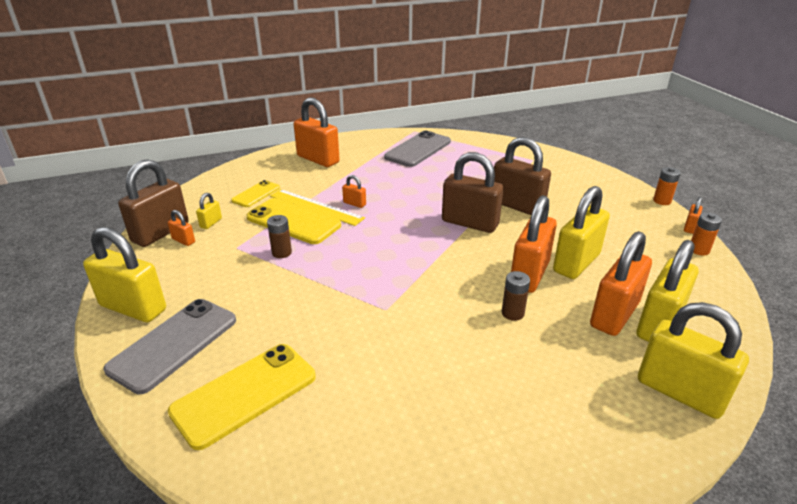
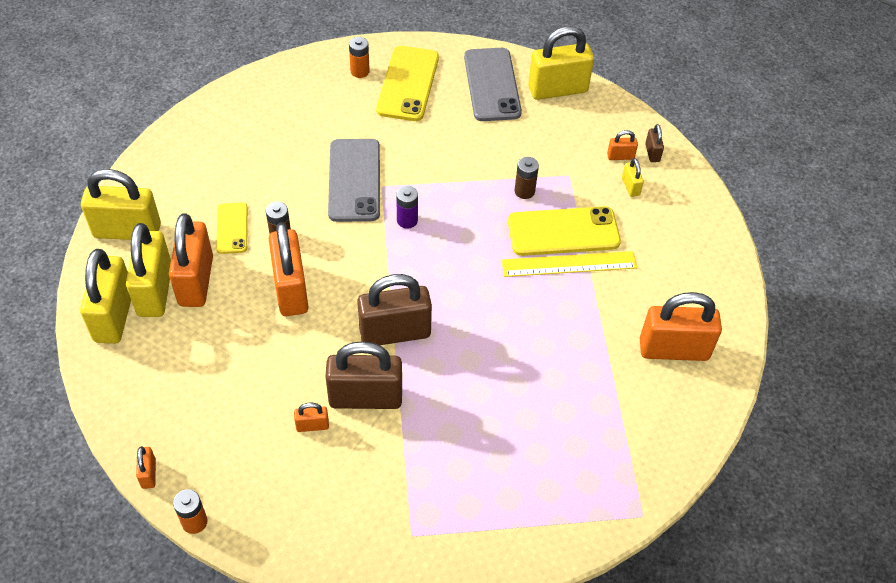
camera: 140 degrees right, 20 degrees up
(160, 233) = (652, 153): brown padlock -> brown padlock, size x0.44
(256, 194) = (650, 247): yellow phone -> yellow phone (232, 228)
(354, 204) = (538, 292): orange padlock -> orange padlock (312, 425)
(392, 275) = (407, 220): none -> purple battery
(418, 149) = (583, 458): grey phone -> grey phone (354, 180)
(576, 263) = (254, 331): yellow padlock -> yellow padlock (114, 316)
(699, 250) = (133, 430): orange battery -> orange battery (360, 71)

